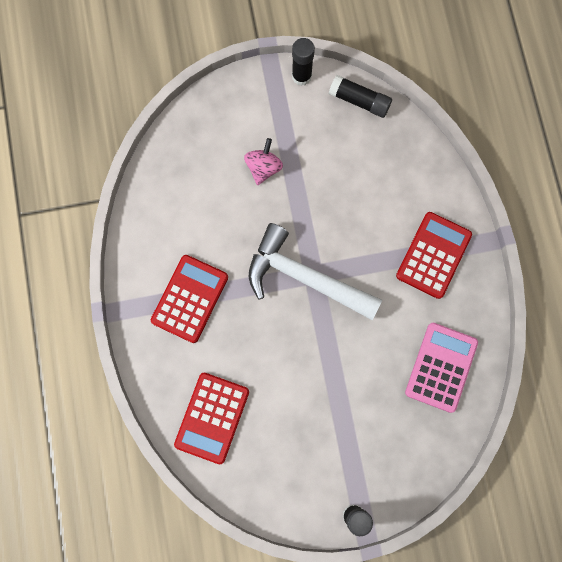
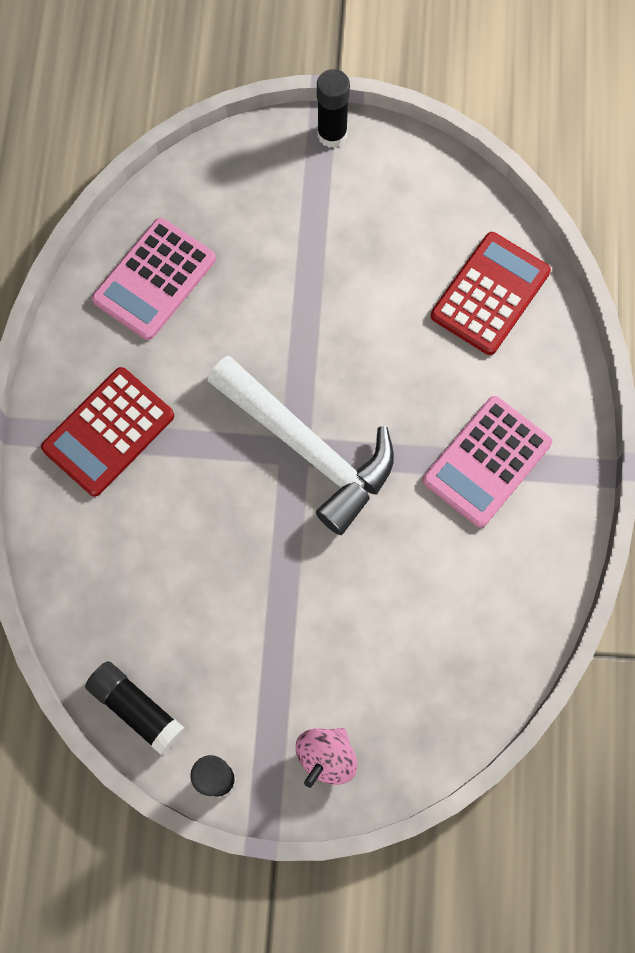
camera: 165 degrees left, 5 degrees down
(190, 299) = (487, 461): red calculator -> pink calculator
(263, 168) = (325, 635): pink spinning top -> pink spinning top (326, 757)

